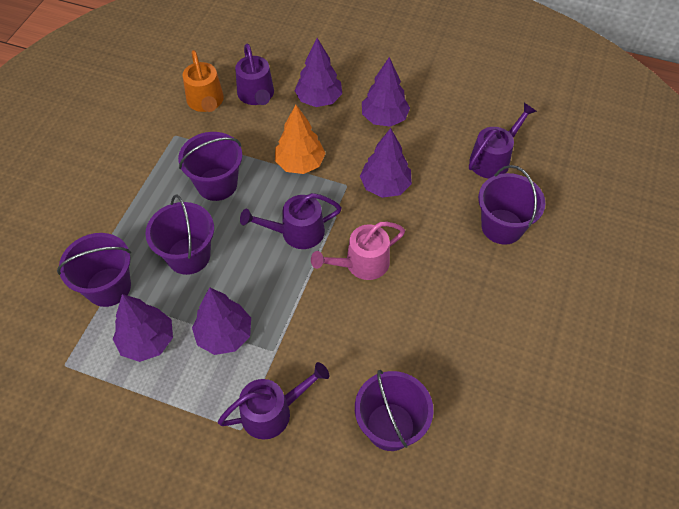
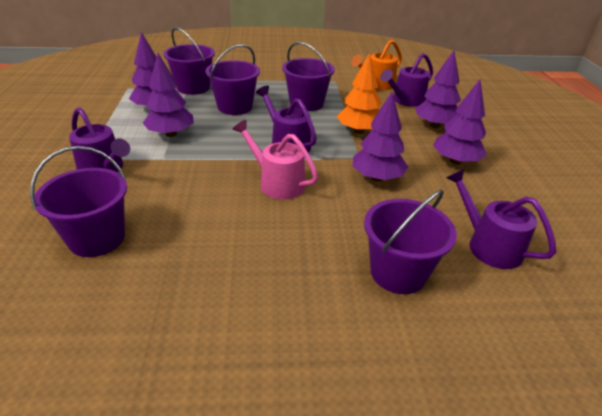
camera: 65 degrees right, 20 degrees down
(493, 159) = (488, 245): purple watering can -> purple watering can turned 150 degrees counterclockwise

